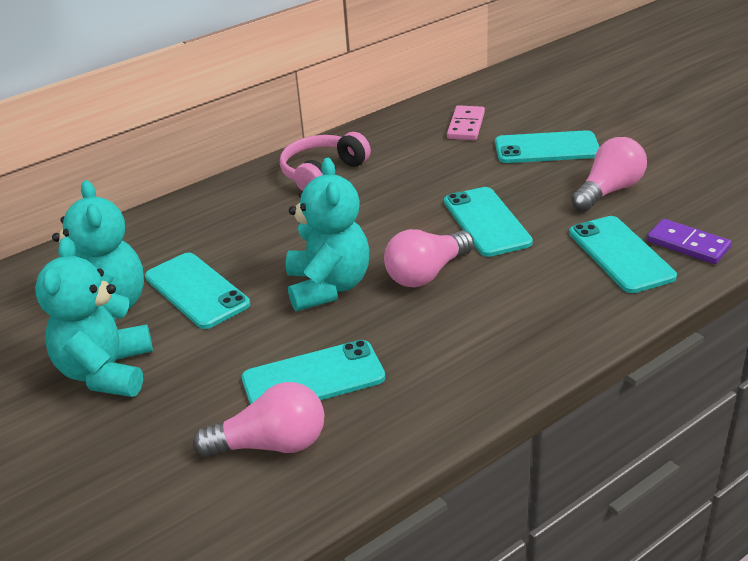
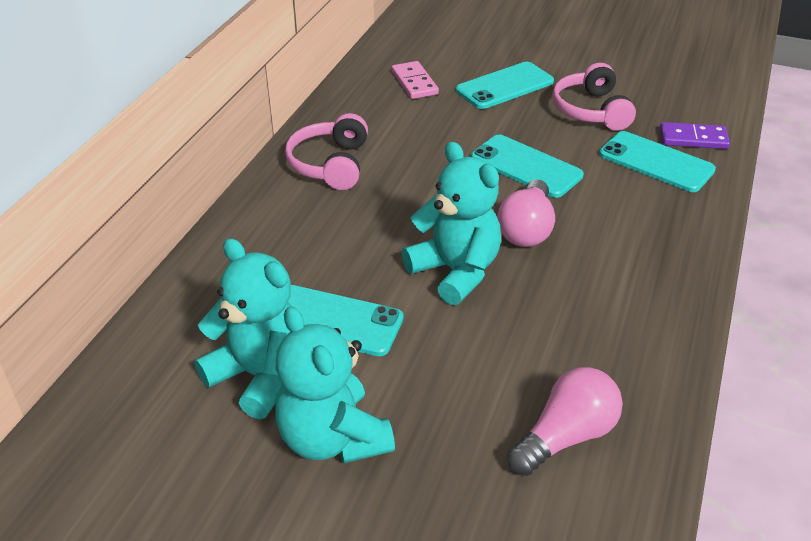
camera: 35 degrees left, 5 degrees up
(313, 378) = (535, 361): turquoise phone -> none
(608, 191) = (591, 110): pink light bulb -> pink headphones

